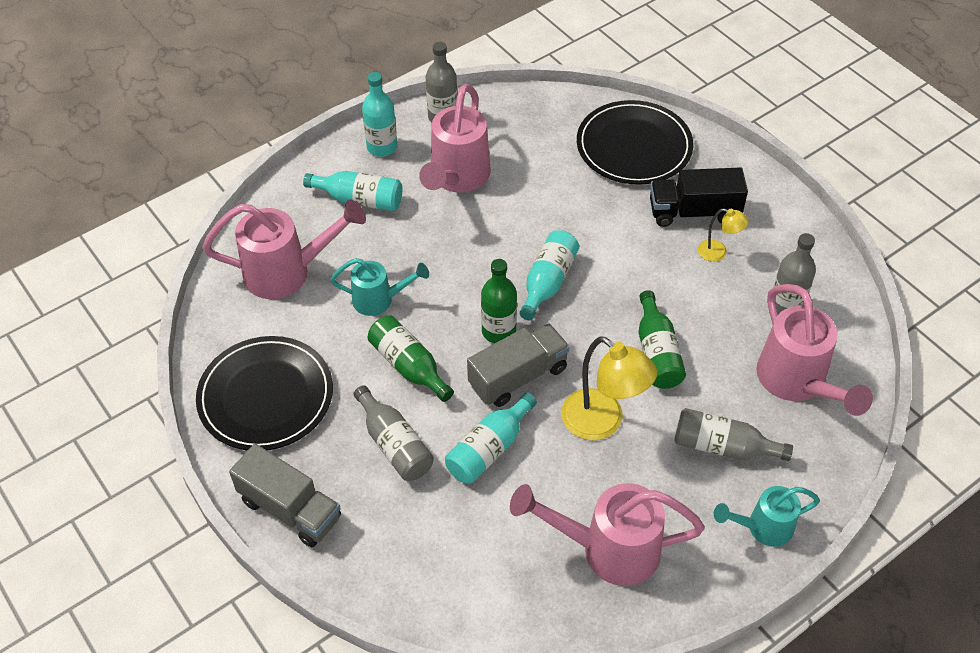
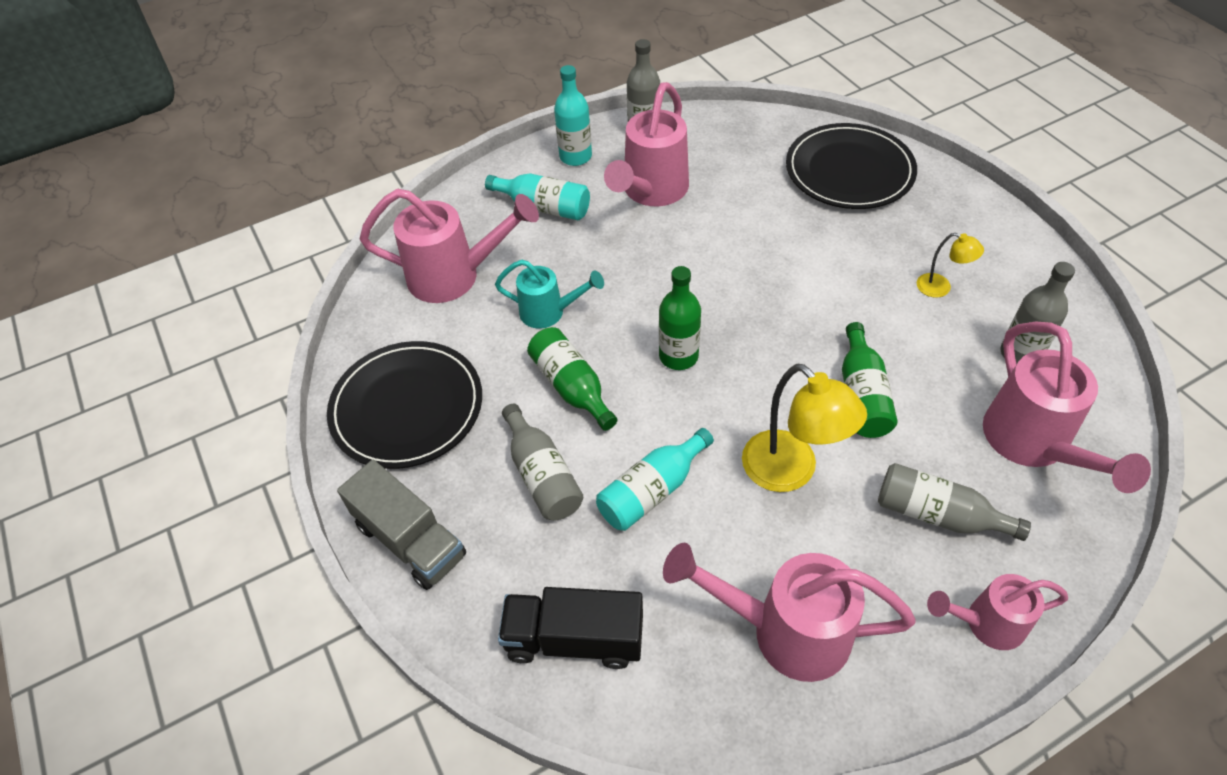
camera: 10 degrees right, 0 degrees up
(518, 376) = (695, 409): grey truck -> none
(548, 282) = (740, 306): turquoise bottle -> none
(694, 212) = (914, 242): black truck -> black truck (574, 639)
(762, 528) = (986, 623): turquoise watering can -> pink watering can

